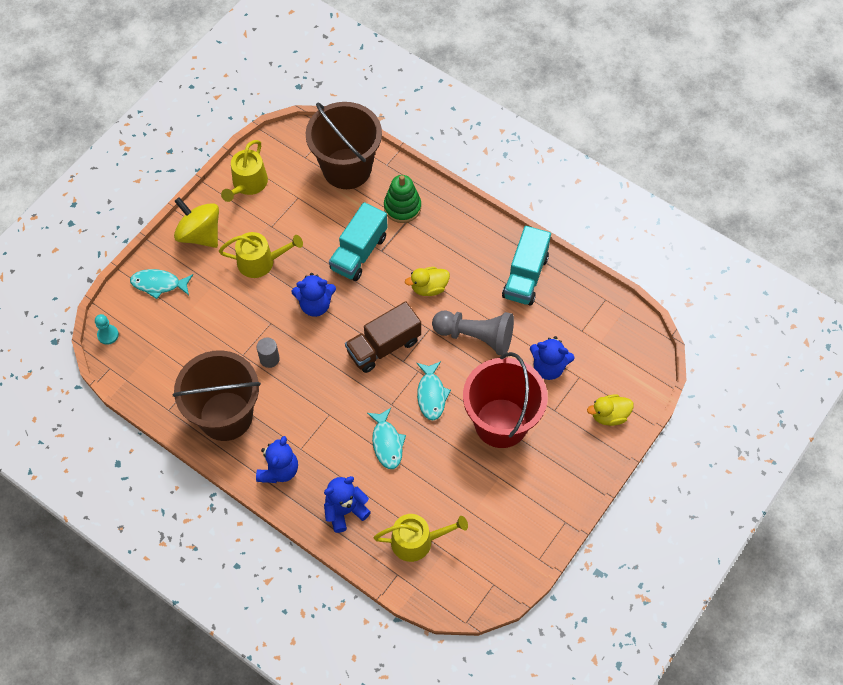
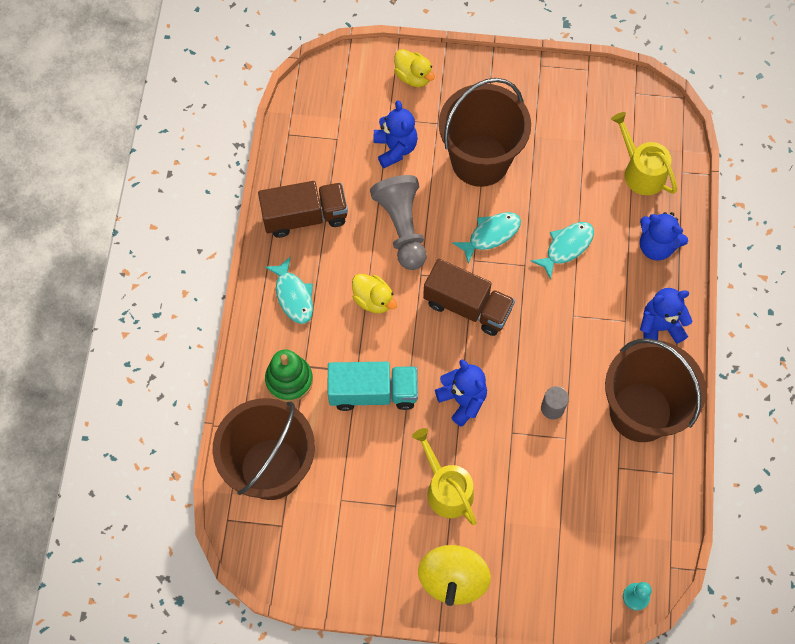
camera: 120 degrees left, 5 degrees up
(159, 284) = (542, 583): turquoise fish -> turquoise fish (293, 296)
(248, 184) = (355, 568): yellow watering can -> none
(501, 423) = (480, 160): red bucket -> brown bucket
(525, 276) = (305, 217): turquoise truck -> brown truck

